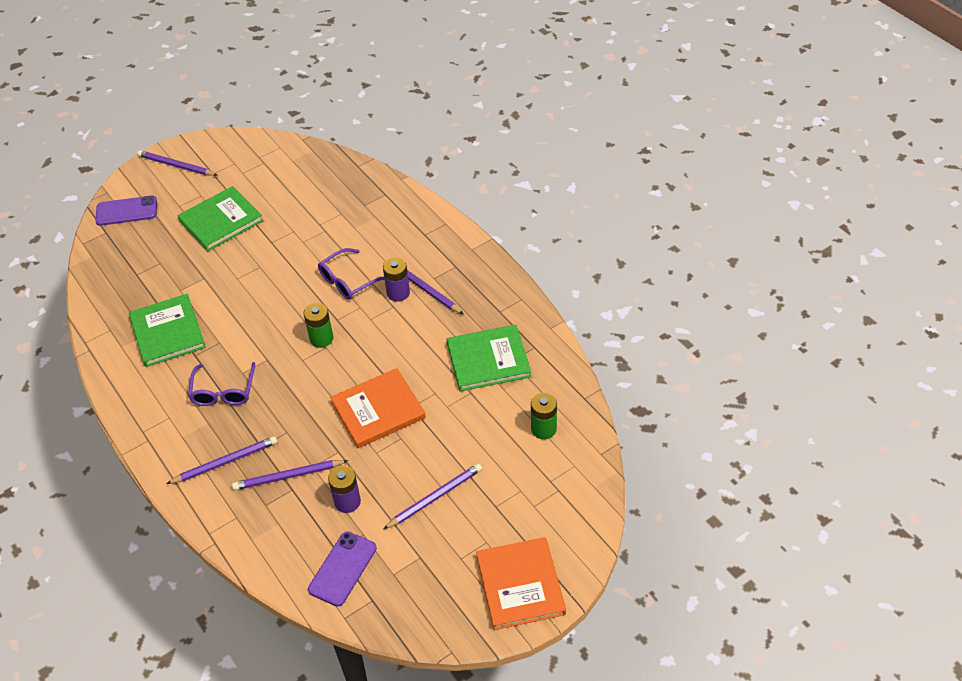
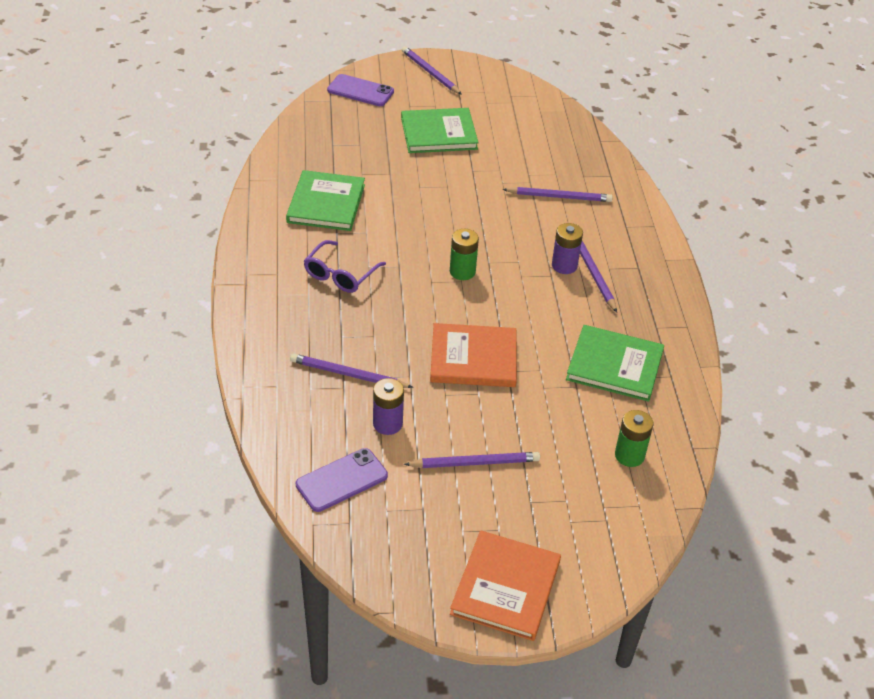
camera: 25 degrees right, 5 degrees down
(225, 462) = (300, 334): purple pencil -> purple pencil (559, 197)
(348, 281) = (522, 234): purple glasses -> none

